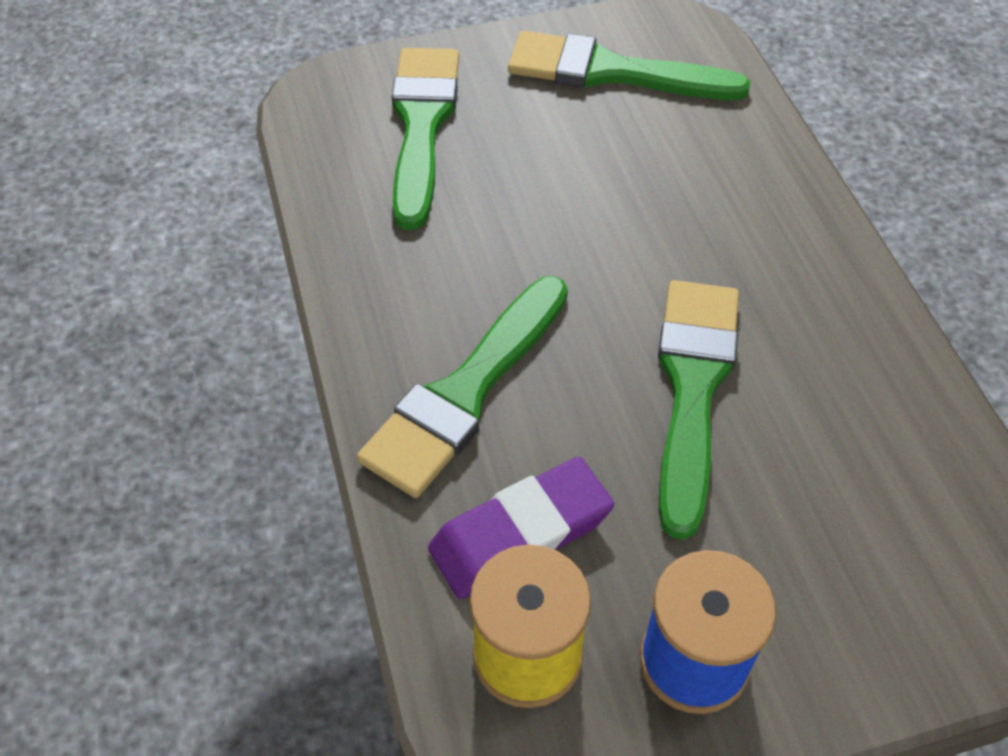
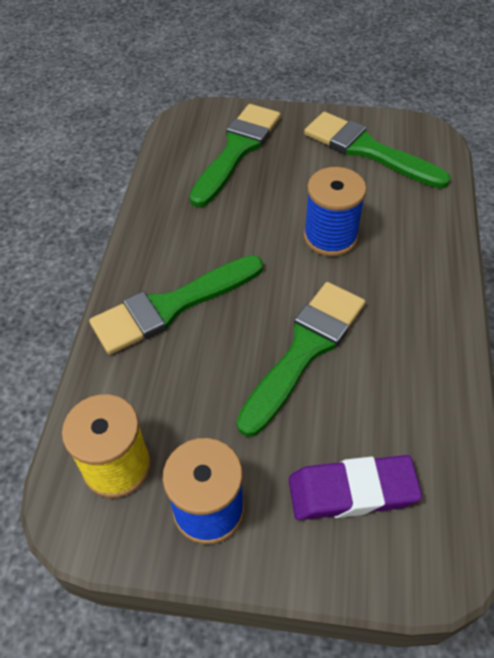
camera: 25 degrees right, 0 degrees up
(521, 533) = (154, 396): purple eraser -> purple eraser (352, 491)
(633, 215) = (330, 237): none -> blue spool

